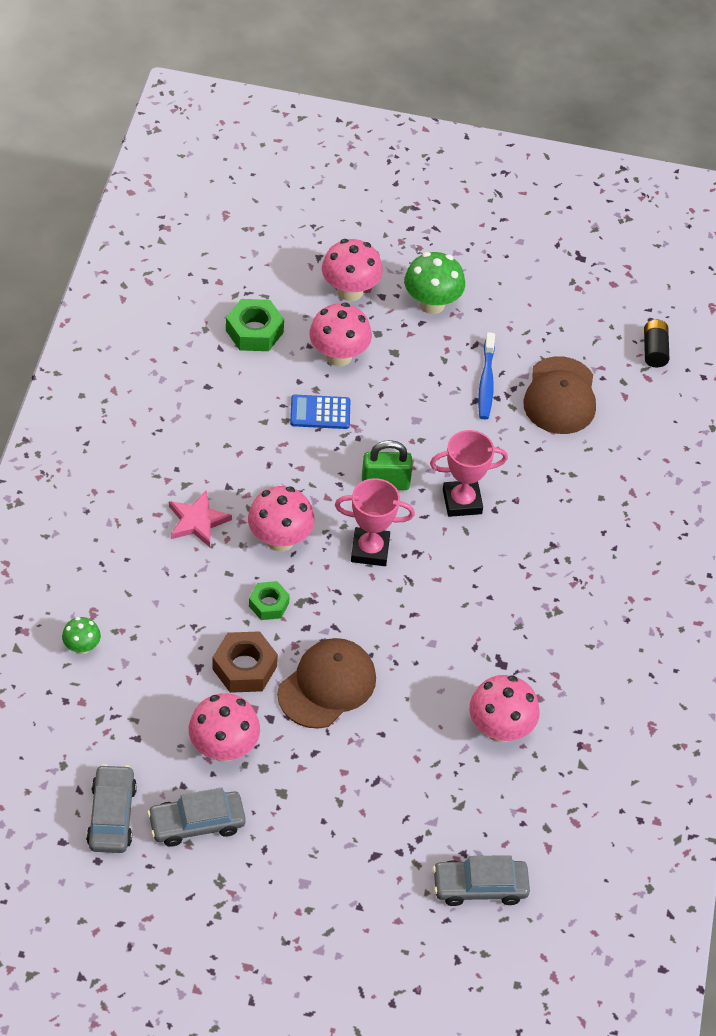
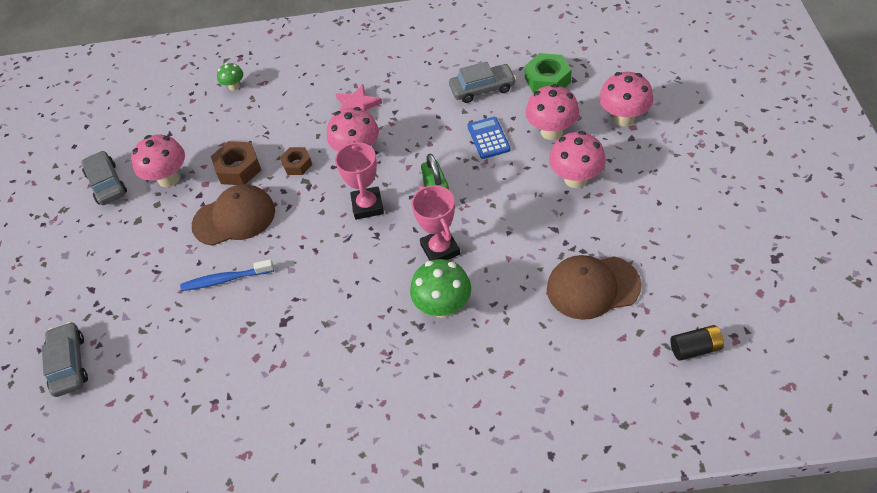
camera: 85 degrees right, 0 degrees up
(112, 815) = (108, 141): grey car -> grey car (482, 89)
(269, 604) = (297, 164): green nut -> brown nut
(327, 685) = (234, 218): brown cap -> brown cap turned 45 degrees counterclockwise
(432, 304) = (643, 170): green mushroom -> green mushroom (443, 307)
(486, 382) = (578, 230): blue toothbrush -> blue toothbrush (225, 279)
(500, 729) = (218, 338): pink mushroom -> pink mushroom (576, 179)

